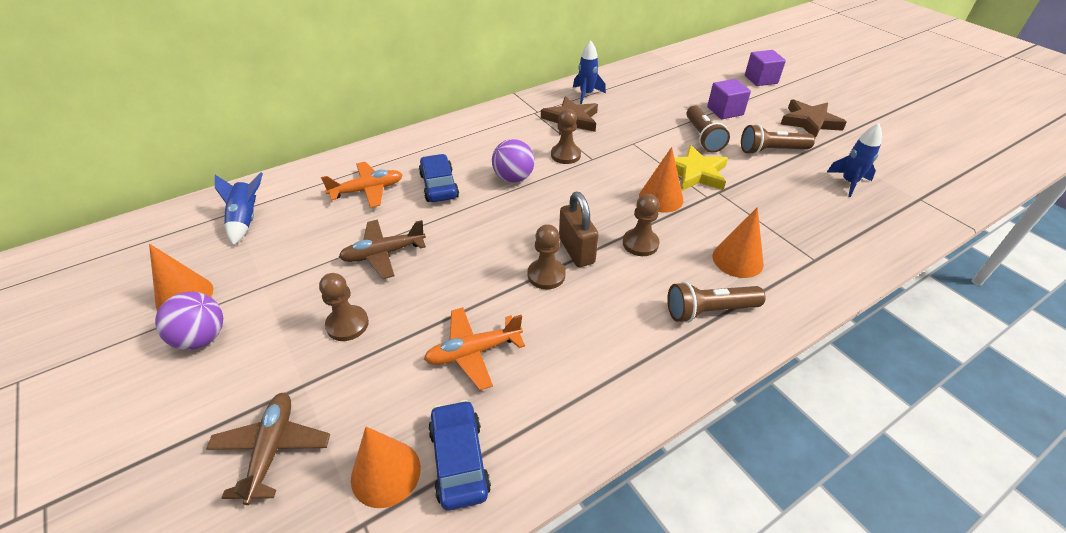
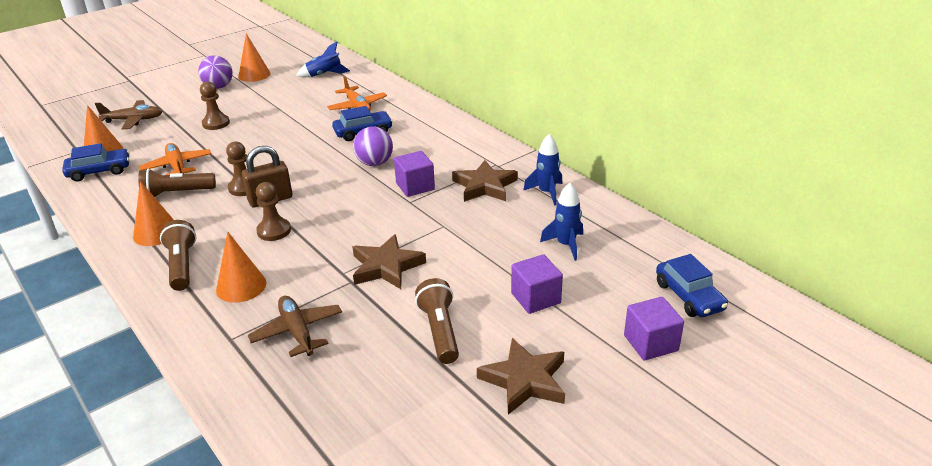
camera: 85 degrees right, 10 degrees down
(383, 254) = (281, 124): brown plane -> brown plane (297, 332)
(565, 155) = (415, 186): brown pawn -> purple cube
(661, 198) = (341, 243): orange cone -> orange cone (156, 232)
(695, 173) = (386, 266): yellow star -> brown star
(703, 137) = (463, 275): brown flashlight -> brown flashlight (176, 193)
(713, 62) = (689, 296): none -> blue car
(849, 182) = (368, 394): blue rocket -> blue rocket (566, 245)

